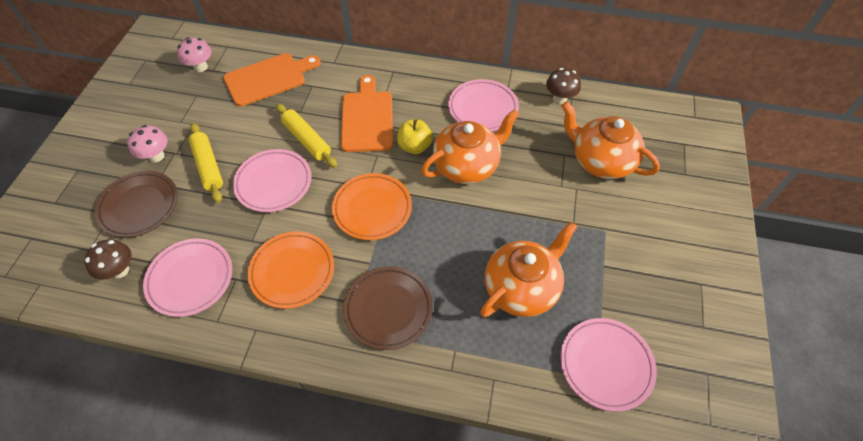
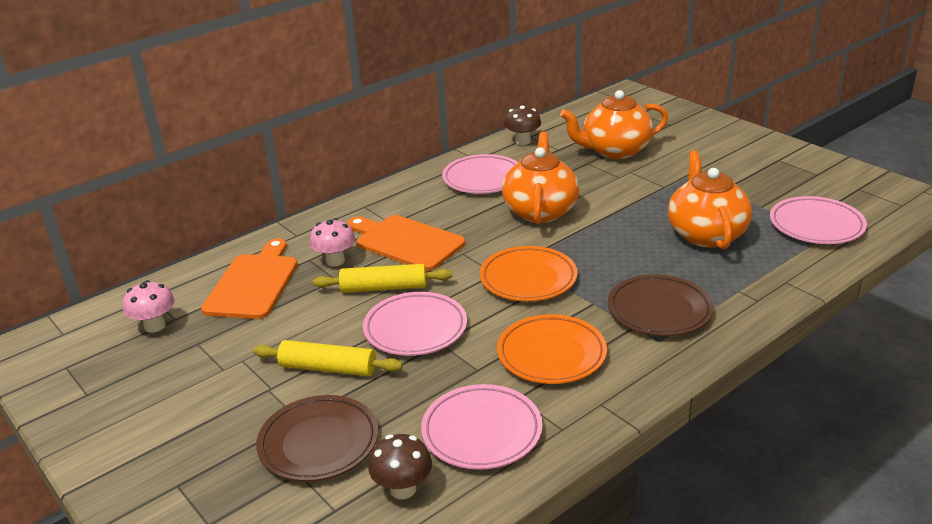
camera: 50 degrees left, 25 degrees down
(156, 156) = (253, 405): pink mushroom -> pink mushroom (335, 261)
(414, 146) = (480, 229): yellow apple -> none

